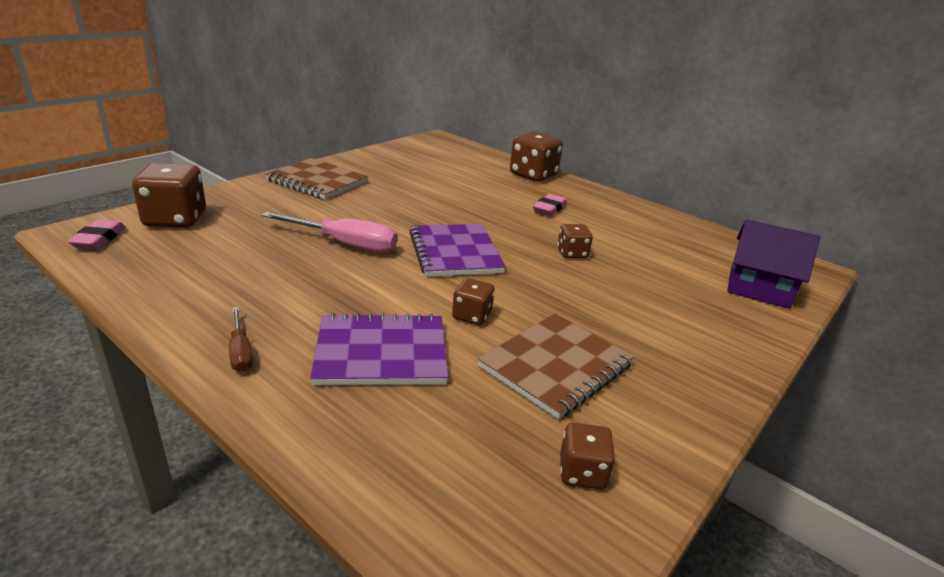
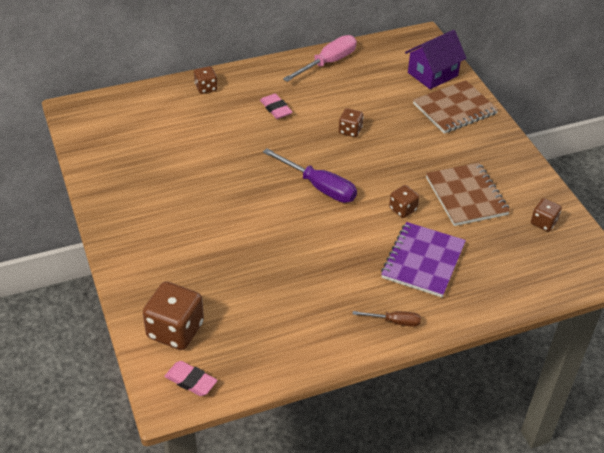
camera: 60 degrees left, 15 degrees up
(317, 181) = (140, 224): brown notebook -> brown notebook (455, 109)
(345, 244) = (276, 240): pink screwdriver -> pink screwdriver (328, 63)
(455, 252) = (319, 187): purple notebook -> purple screwdriver
(533, 175) = (206, 88): brown dice -> brown dice, size x0.54

